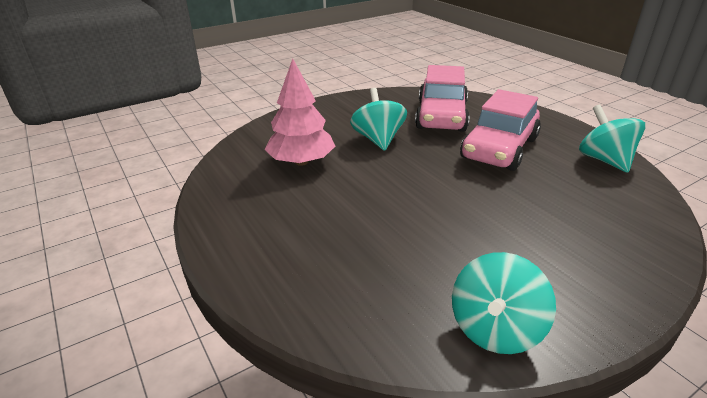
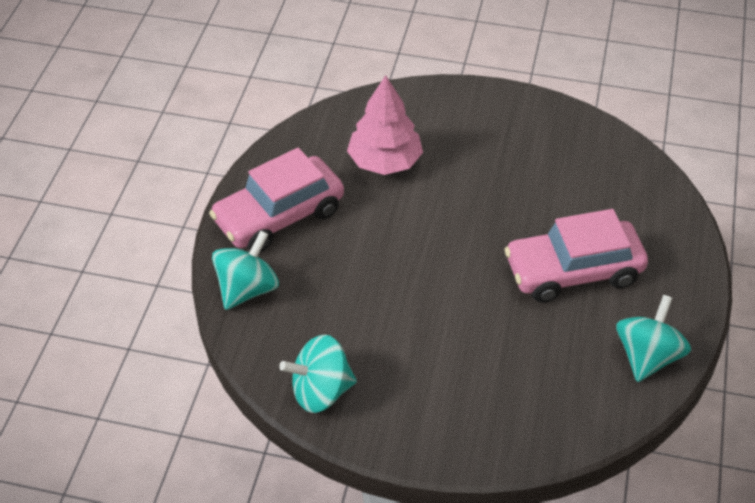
camera: 45 degrees right, 15 degrees up
(378, 139) = (482, 181): turquoise spinning top -> turquoise spinning top (247, 289)
(441, 116) = (588, 193): pink car -> pink car (279, 216)

